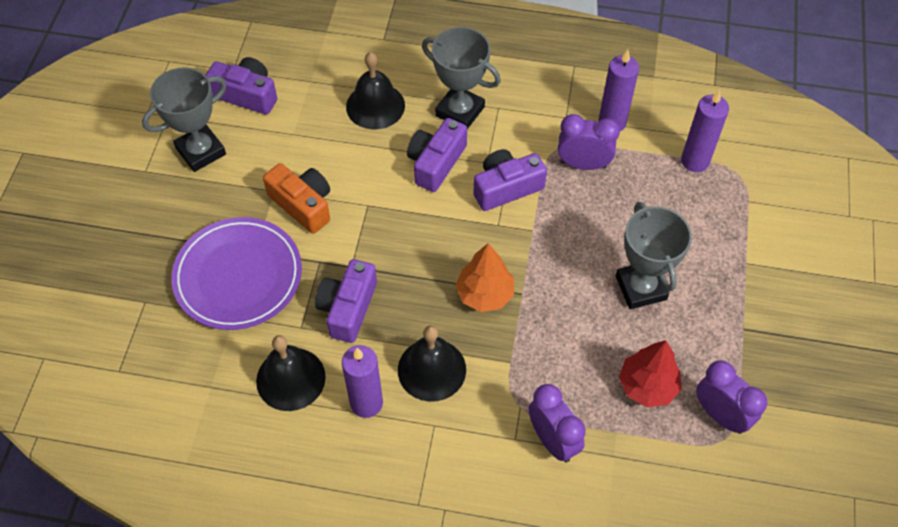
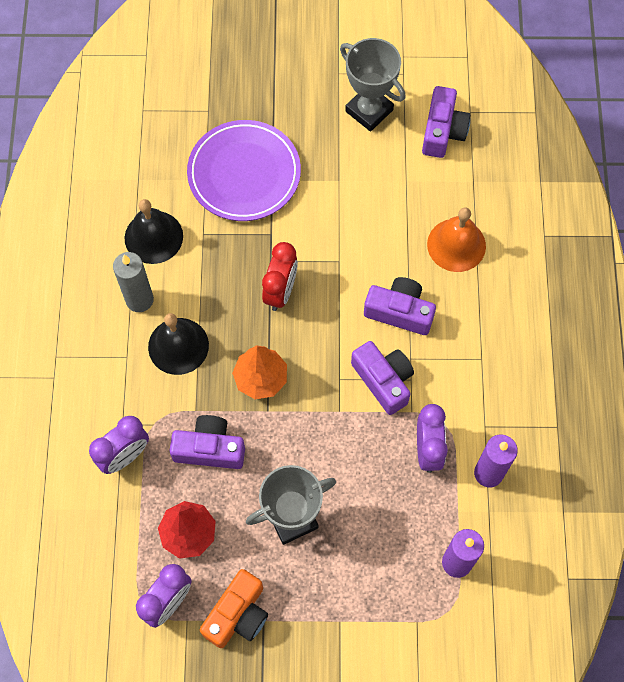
camera: 80 degrees right, 10 degrees up
(303, 205) = (328, 207): orange camera -> orange camera (238, 614)
(348, 308) = (227, 267): purple camera -> purple camera (210, 449)
(366, 403) = (139, 300): purple candle -> grey candle
(375, 106) = (456, 245): black bell -> orange bell
(389, 262) = (280, 291): none -> red clock
(460, 111) = (468, 323): grey trophy -> none

